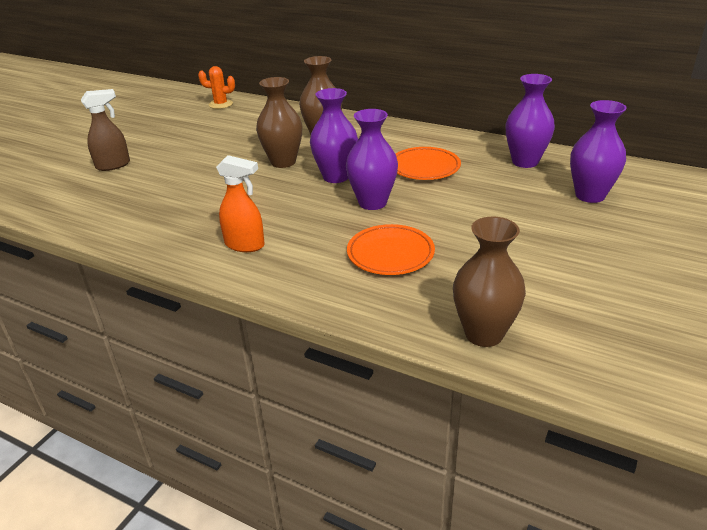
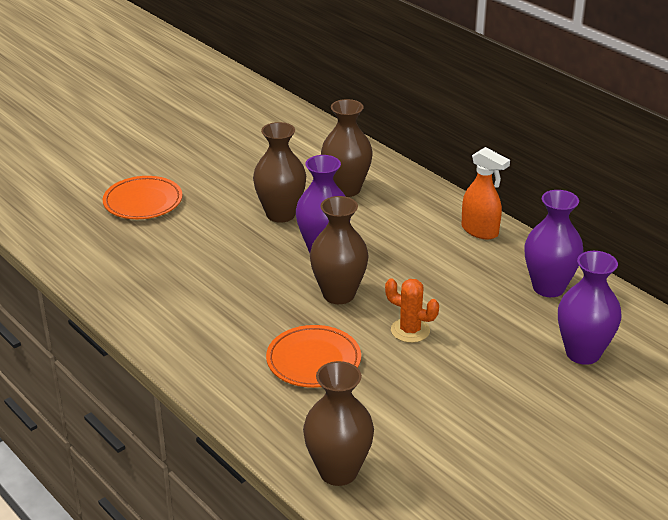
camera: 20 degrees right, 0 degrees up
(113, 165) = (107, 171): brown spray bottle -> none
(220, 104) = (262, 111): orange cactus -> orange cactus (410, 330)
(245, 245) = (181, 309): orange spray bottle -> orange spray bottle (480, 231)
(372, 203) = (338, 294): purple vase -> brown vase
(424, 167) = (428, 264): orange plate -> orange plate (143, 202)

